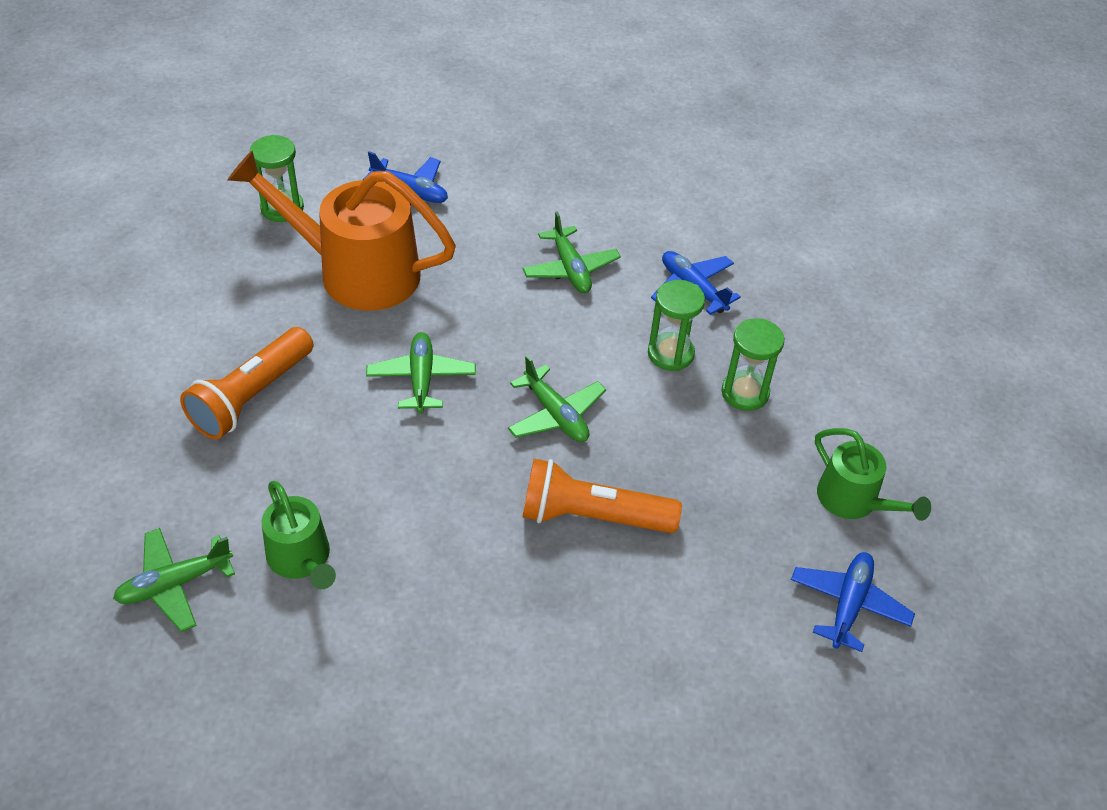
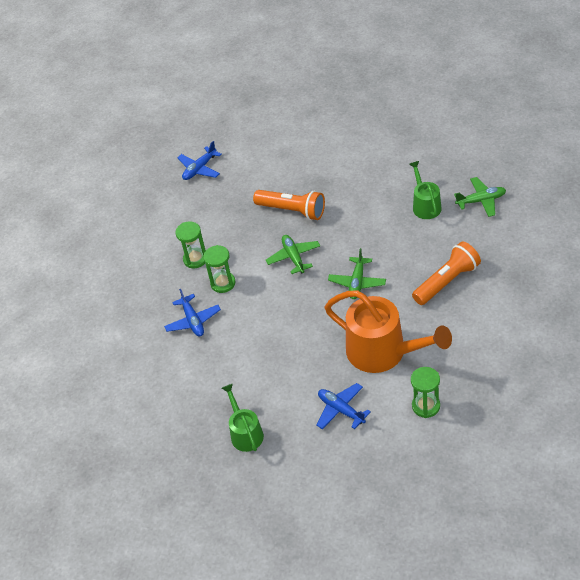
camera: 155 degrees left, 0 degrees up
(570, 269) = (257, 341): green plane -> none
(853, 500) = (173, 206): green watering can -> green watering can (245, 433)

